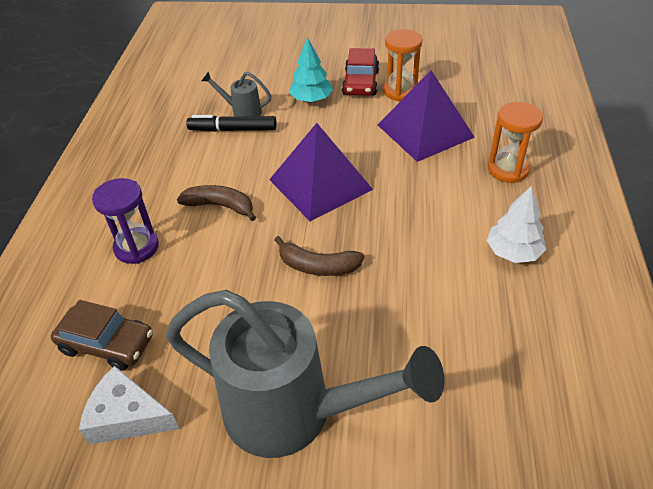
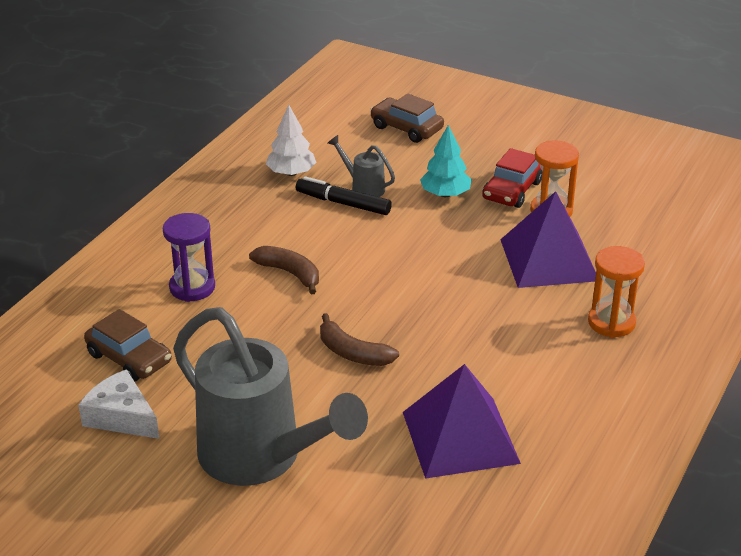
camera: 20 degrees right, 10 degrees down
(249, 55) = (406, 128): none -> brown car
(320, 184) = (401, 281): purple pyramid -> purple pyramid (460, 437)
(513, 252) = (556, 398): white tree -> white tree (291, 173)

